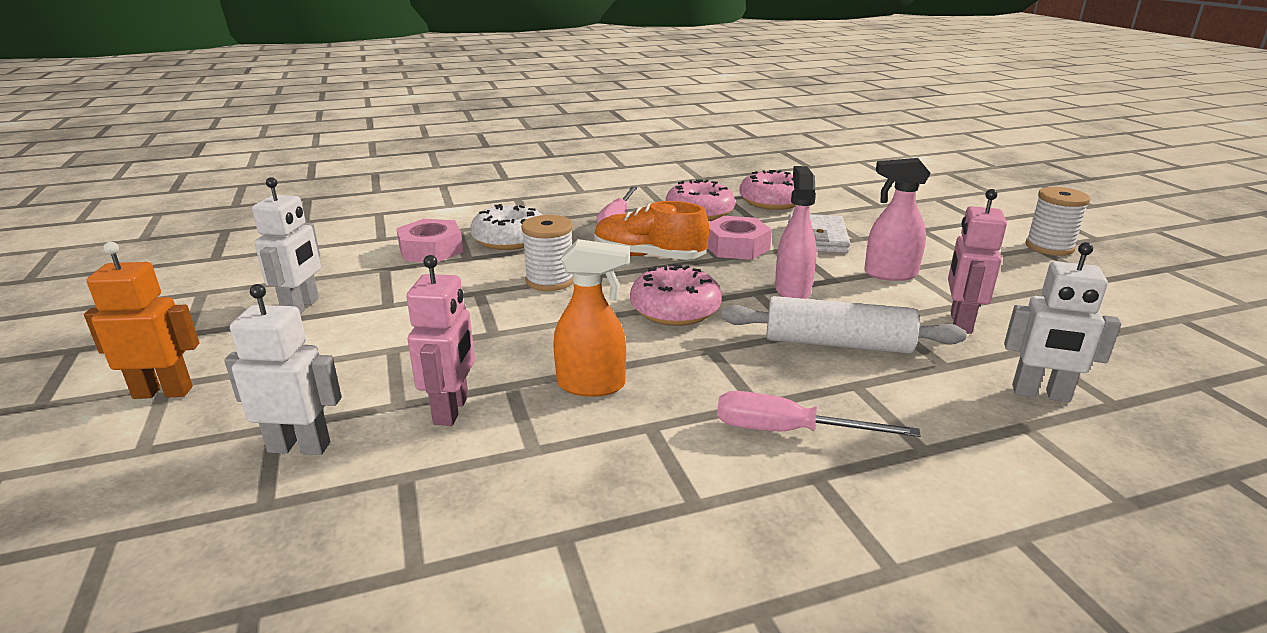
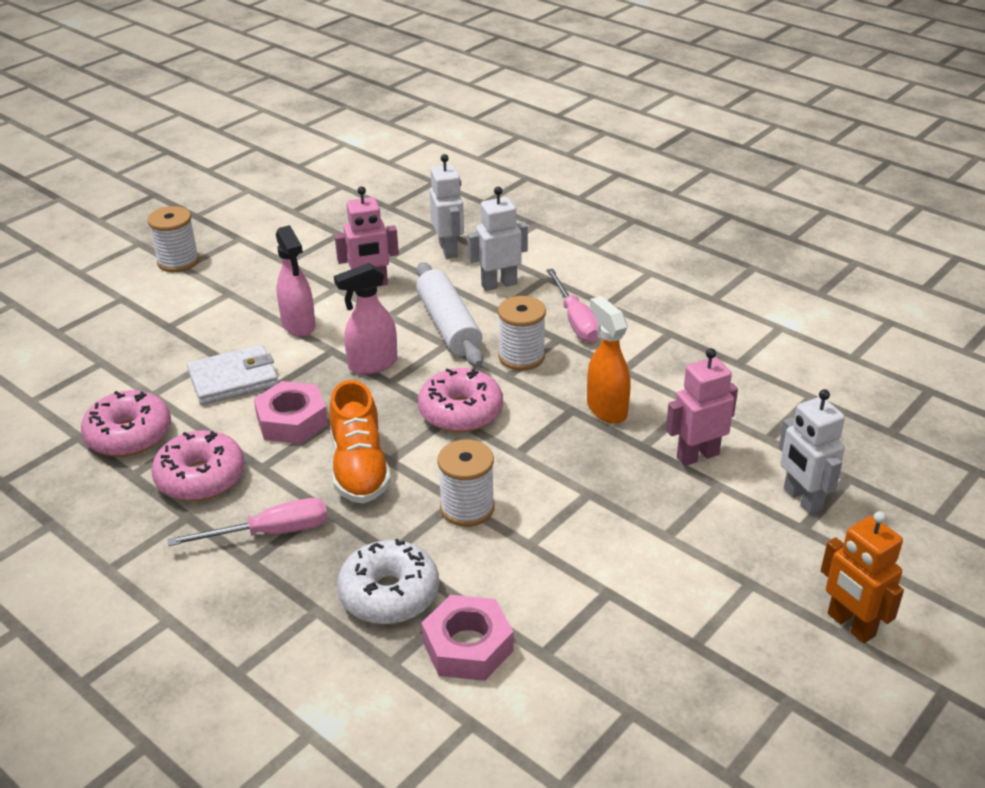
camera: 120 degrees left, 10 degrees up
(301, 307) = (671, 653): white robot -> white robot (499, 284)
(738, 367) = (521, 357): none -> white spool

